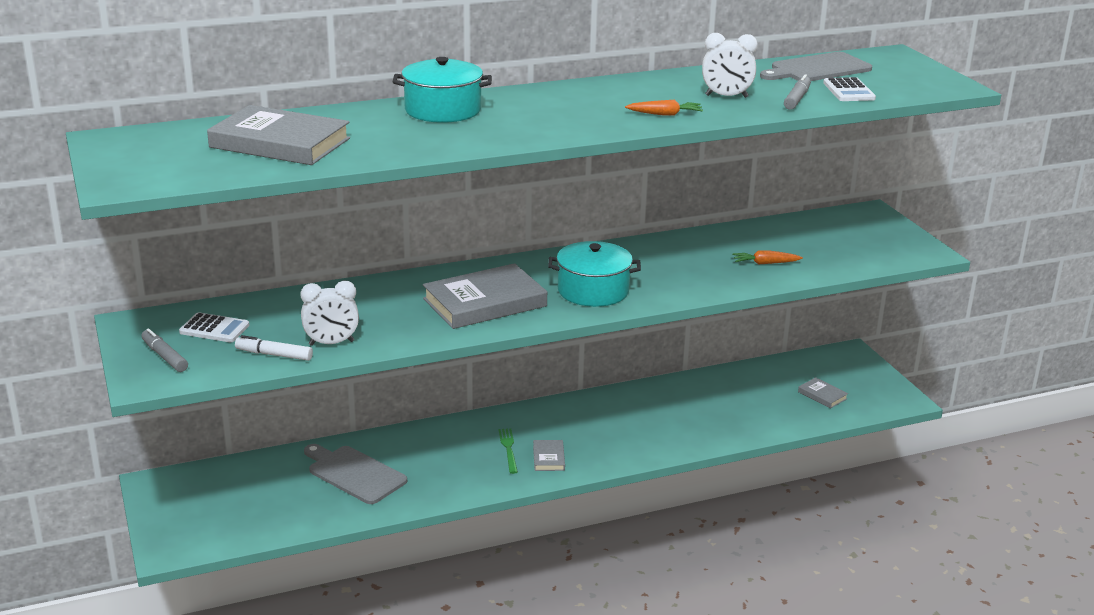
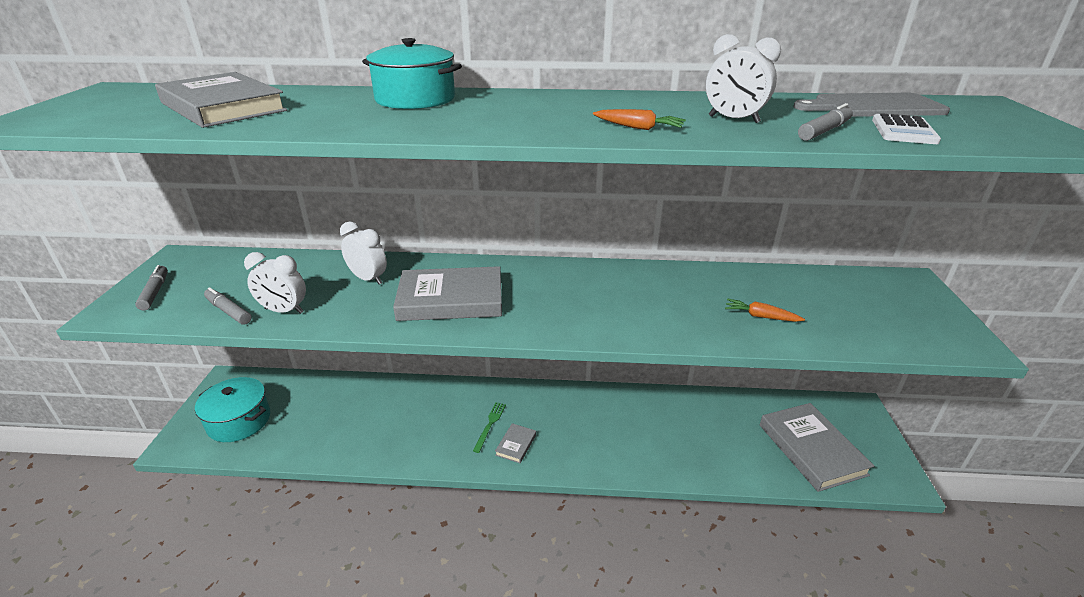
camera: 25 degrees right, 5 degrees up
(214, 329) = (221, 275): white calculator -> none
(274, 355) = (229, 311): white marker -> grey marker
(354, 473) = (358, 413): grey cutting board -> none
(381, 302) = (368, 279): none -> white clock
(593, 291) = (559, 309): turquoise pot -> turquoise pot (239, 421)
(822, 395) = (811, 449): grey book -> grey book, size x2.21

